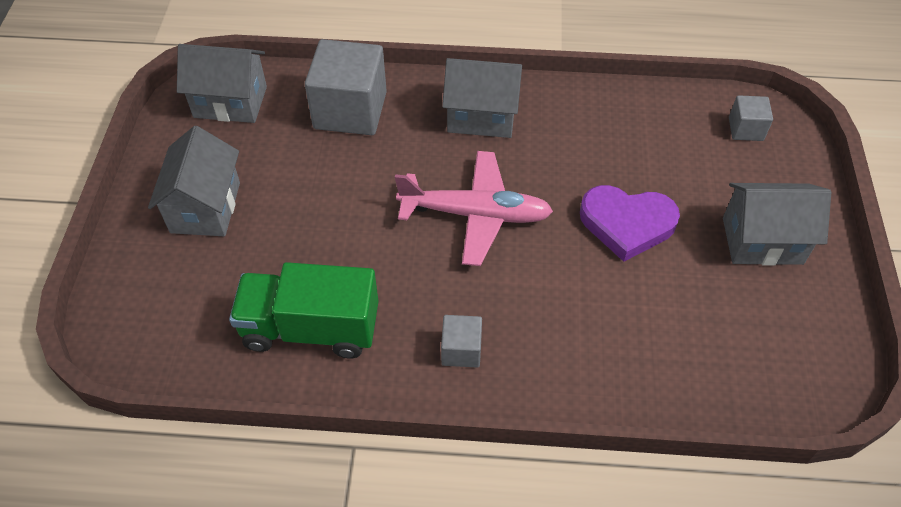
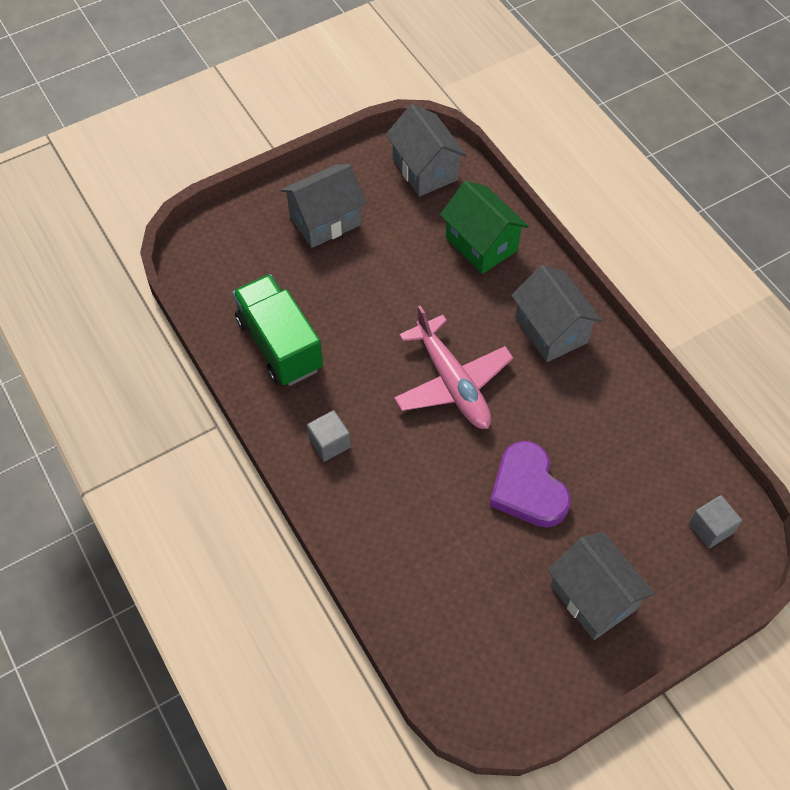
camera: 55 degrees right, 5 degrees up
(350, 110) = (481, 244): grey cube -> green house

